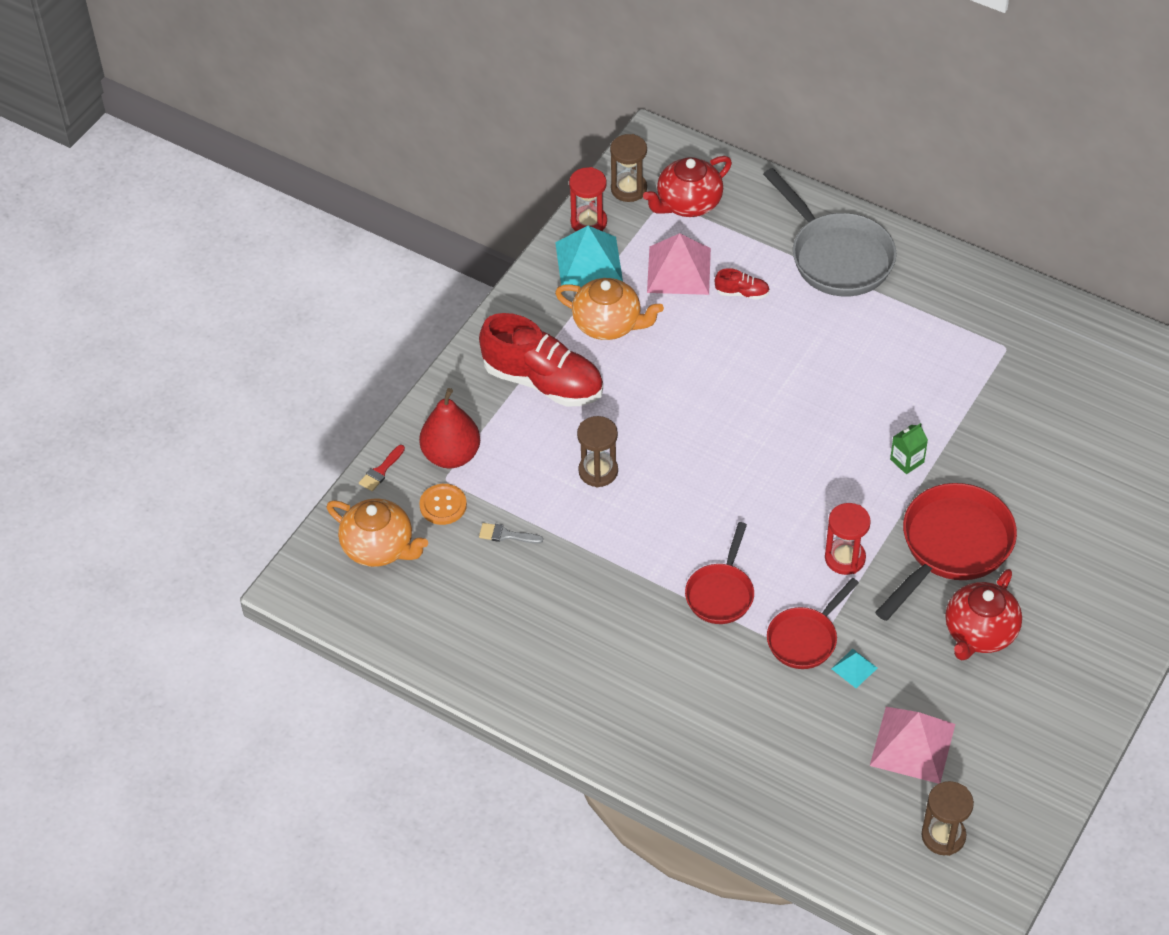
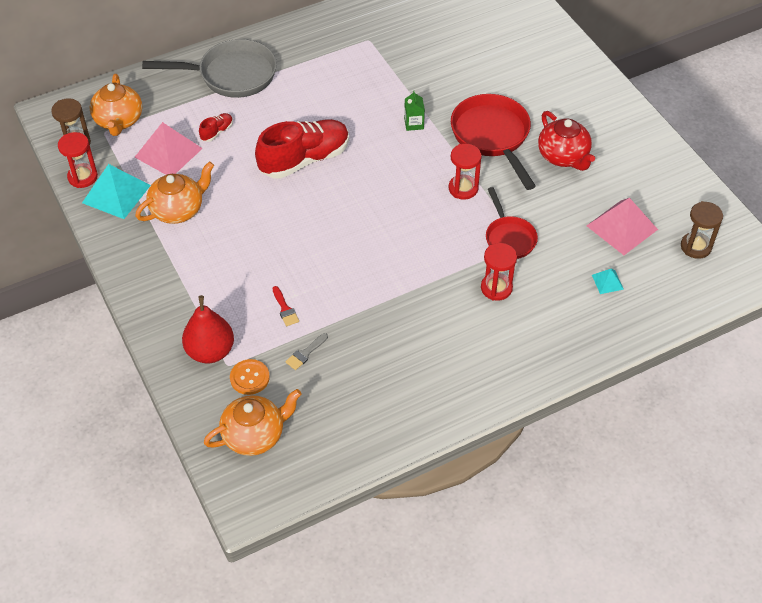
camera: 60 degrees left, 0 degrees up
(381, 471) = (187, 401): red brush -> red brush (285, 309)
(543, 382) = (194, 268): red shoe -> red shoe (304, 159)
(598, 471) = (294, 276): brown hourglass -> none
(688, 204) = (119, 121): red teapot -> orange teapot
(721, 593) = (443, 261): red pan -> none
(722, 661) = (496, 288): none -> red hourglass
(854, 668) = (548, 226): turquoise pyramid -> turquoise pyramid (607, 282)

